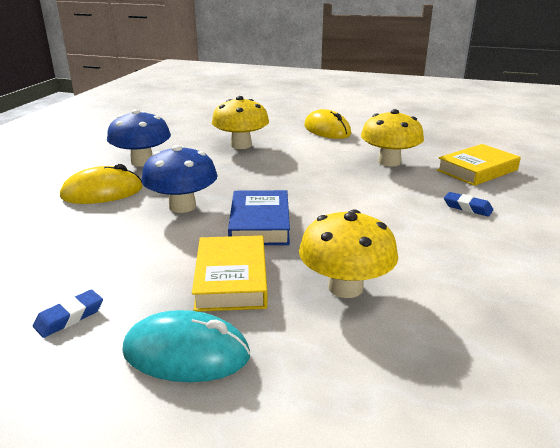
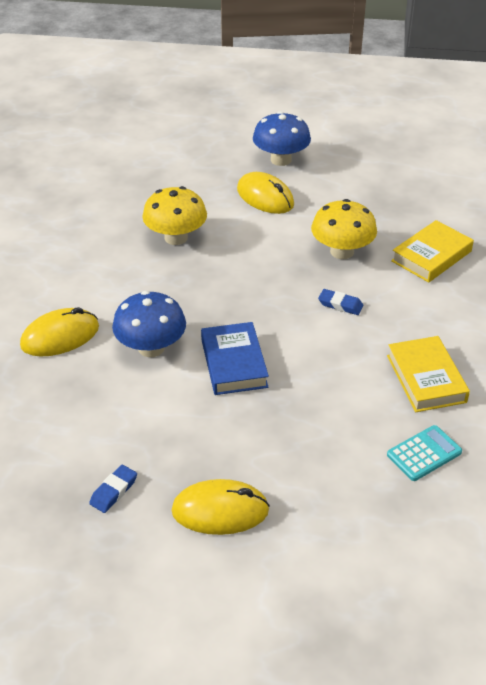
camera: 10 degrees left, 15 degrees up
(142, 162) = (78, 281): blue mushroom -> blue mushroom (281, 160)
(186, 353) = (220, 510): turquoise mouse -> yellow mouse
(231, 279) = (230, 434): yellow book -> yellow book (426, 379)
(345, 287) = (325, 430): yellow mushroom -> none
(467, 207) = (422, 317): blue eraser -> blue eraser (340, 305)
(468, 323) = (424, 453): none -> turquoise calculator

